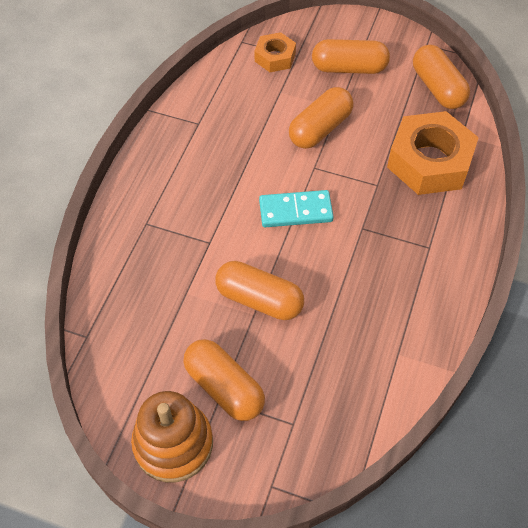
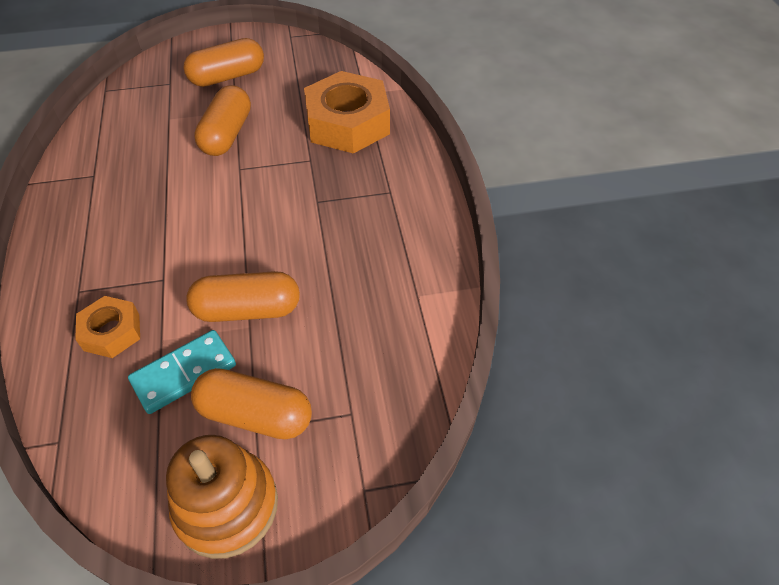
camera: 30 degrees left, 5 degrees down
(275, 57) = (147, 92): orange nut -> orange nut (112, 332)
(295, 211) = (241, 213): turquoise domino -> turquoise domino (184, 373)
(438, 88) = (320, 64): orange capsule -> none

